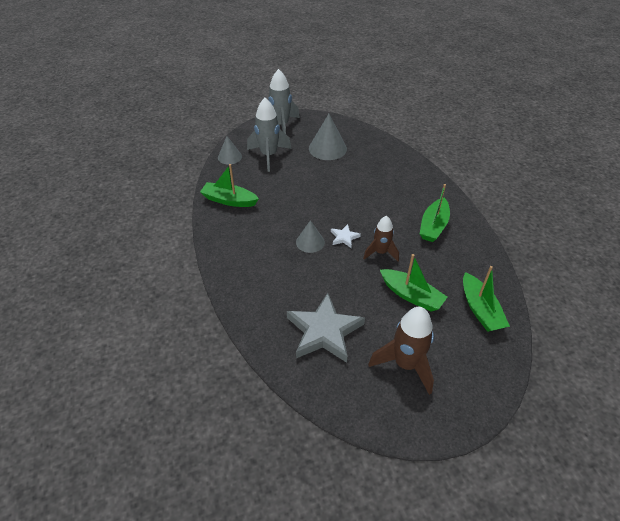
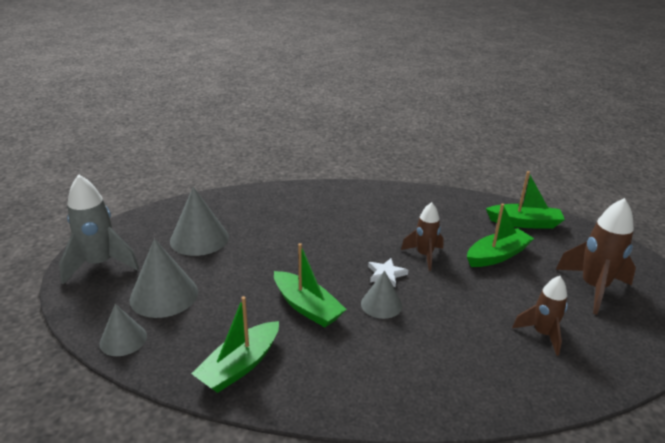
camera: 70 degrees left, 15 degrees down
(269, 156) = (164, 295): grey rocket -> grey cone
(324, 331) = (542, 334): grey star -> brown rocket
(433, 226) = (397, 211): green boat -> green boat (307, 307)

